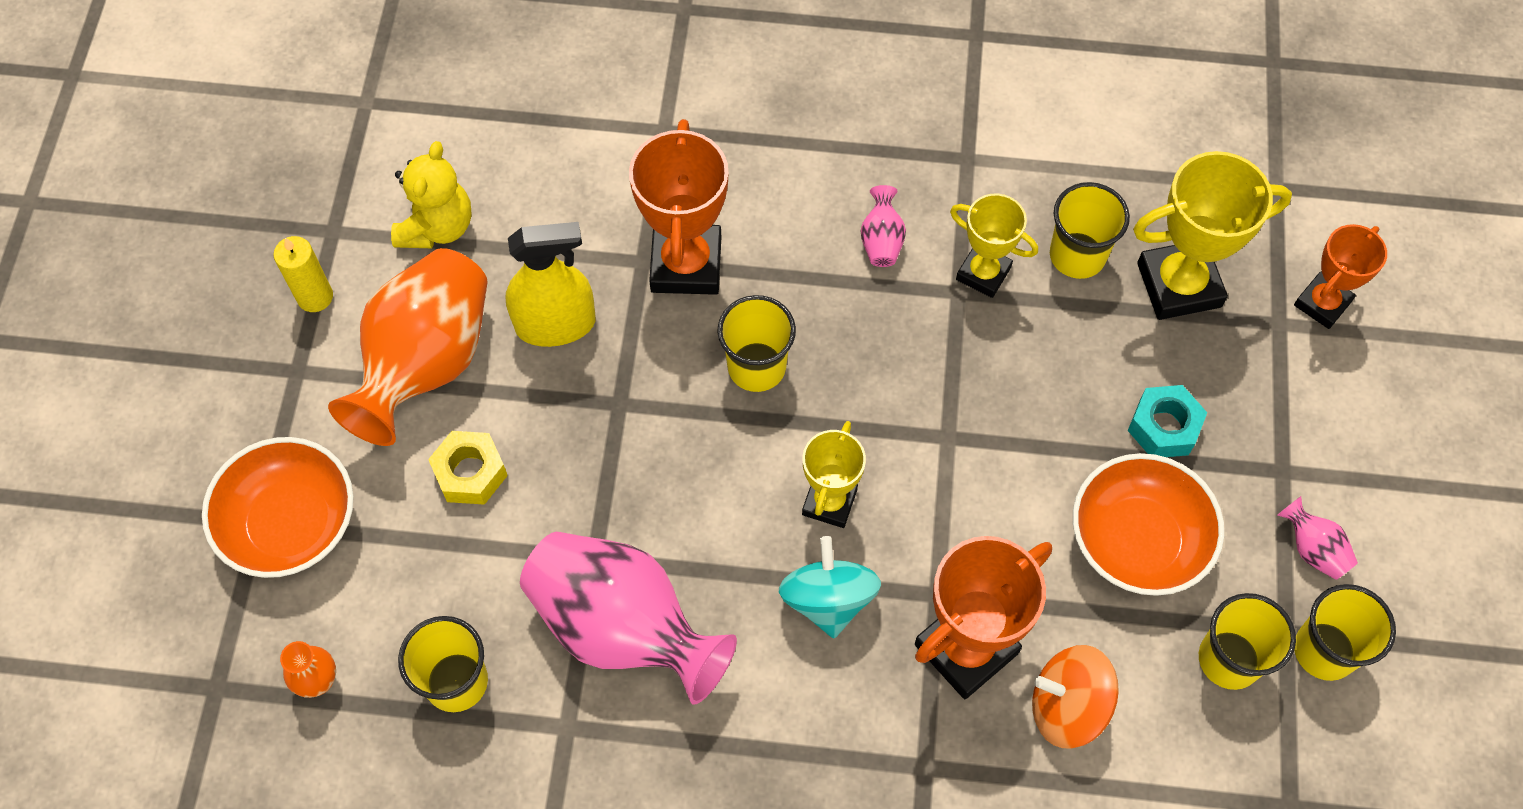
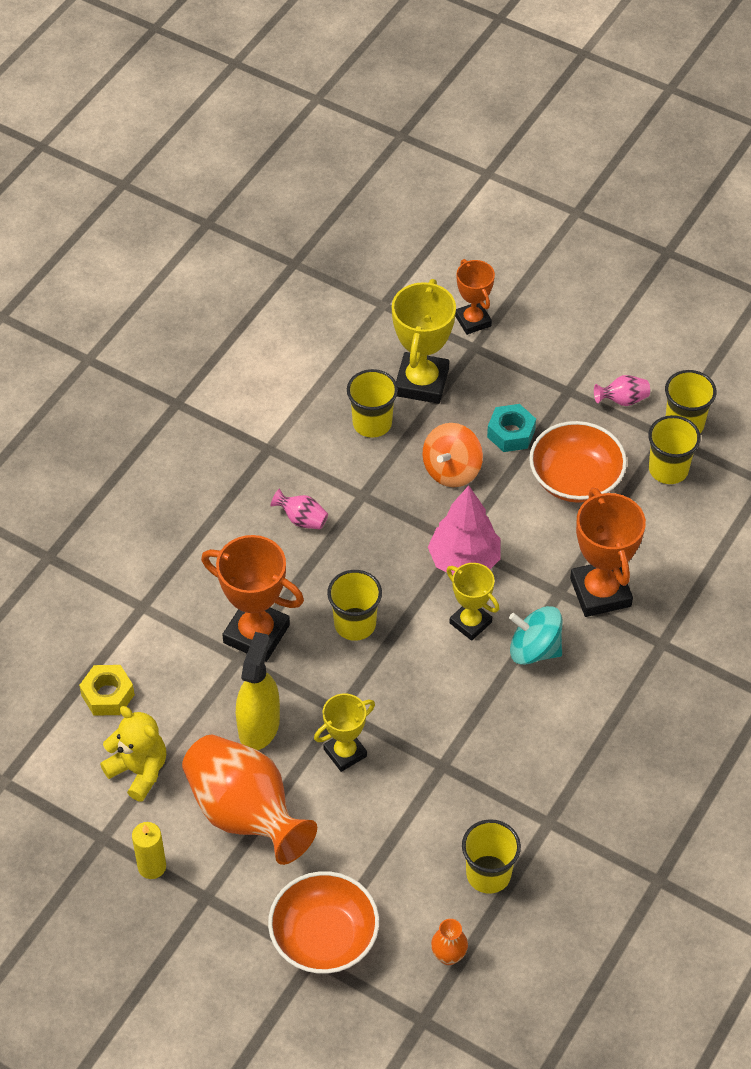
camera: 65 degrees left, 10 degrees down
(470, 473) = (343, 815): yellow nut -> yellow nut (108, 695)
(623, 628) = (498, 767): pink vase -> none
(922, 454) = (464, 561): none -> pink tree
(983, 273) = (357, 476): yellow trophy -> yellow trophy (345, 753)
(1067, 707) = (659, 558): orange spinning top -> orange spinning top (452, 470)

